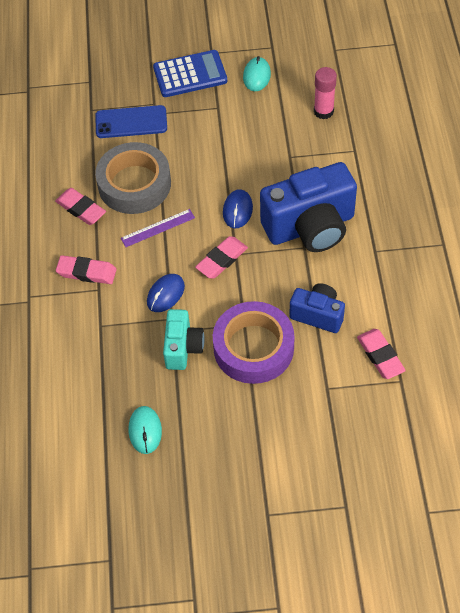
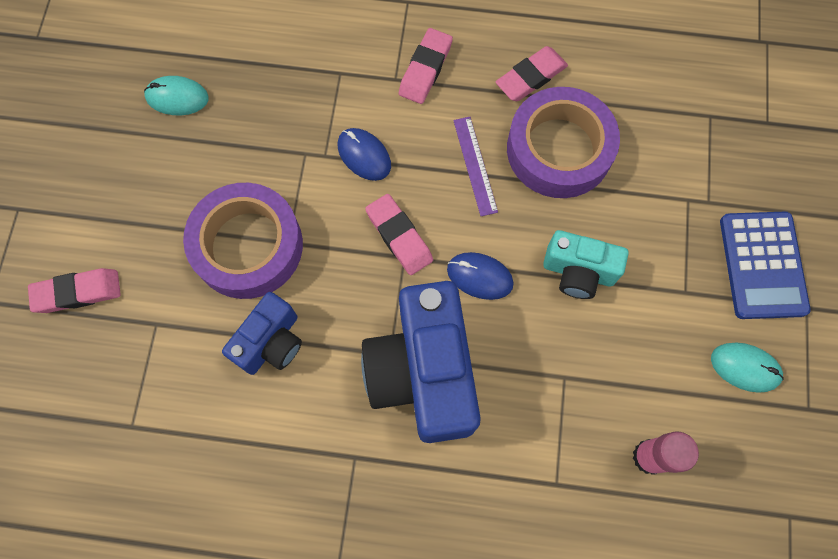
camera: 100 degrees right, 15 degrees up
(131, 122) = (676, 164): blue phone -> none
(134, 184) = (559, 149): grey tape -> purple tape
(183, 348) = (276, 160): turquoise camera -> turquoise camera (578, 272)
(380, 356) = (178, 410): pink eraser -> pink eraser (78, 292)

